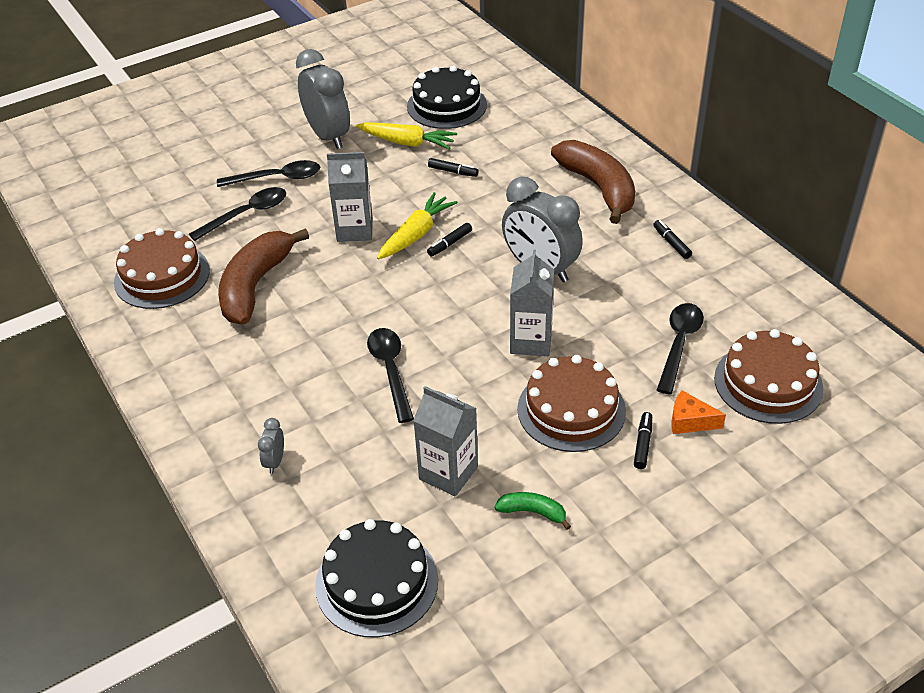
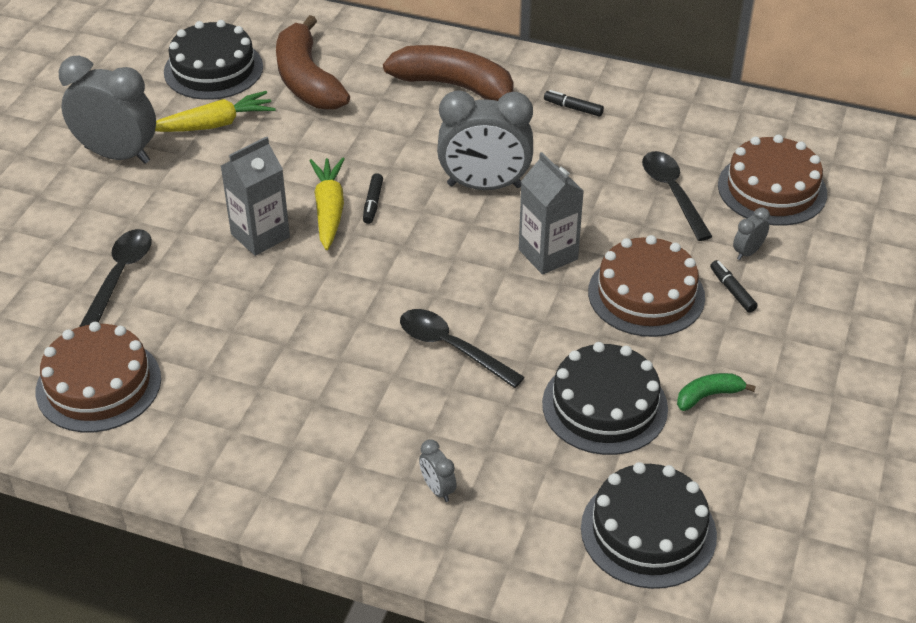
camera: 40 degrees left, 0 degrees up
(255, 286) = (218, 341): brown banana -> brown banana (307, 80)
(277, 178) = (111, 223): black spoon -> none
(448, 473) = (604, 406): grey carton -> black cake
(453, 172) = (296, 133): black marker -> none
(690, 421) = (747, 252): orange cheese -> grey clock

